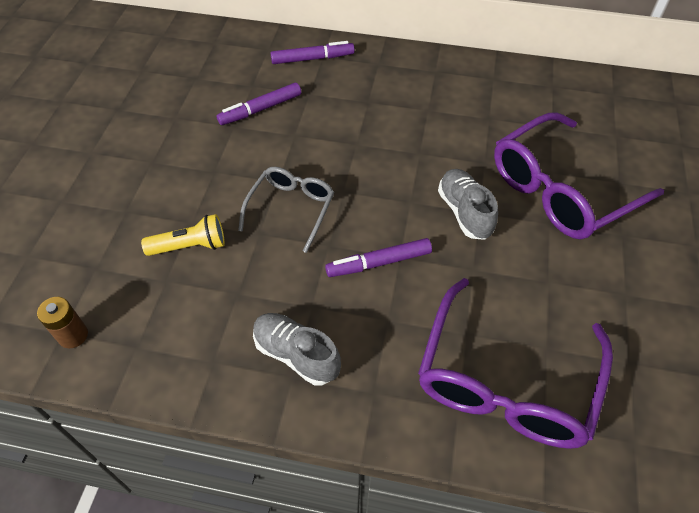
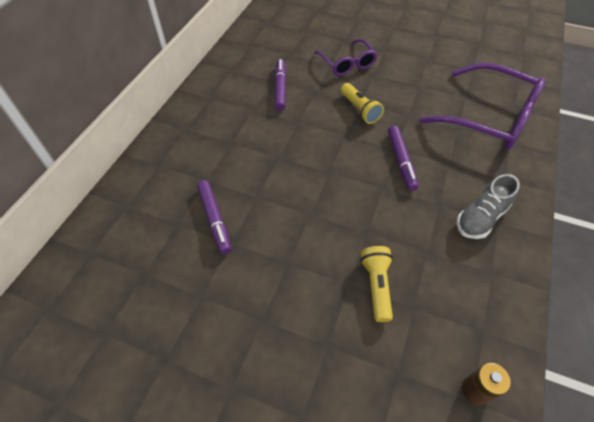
camera: 80 degrees left, 0 degrees up
(291, 208) = (342, 207): grey glasses -> none
(312, 59) = (158, 172): purple marker -> purple marker (280, 88)
(464, 212) = (359, 110): grey shoe -> yellow flashlight
(560, 191) = (347, 64): purple glasses -> purple glasses, size x0.57

